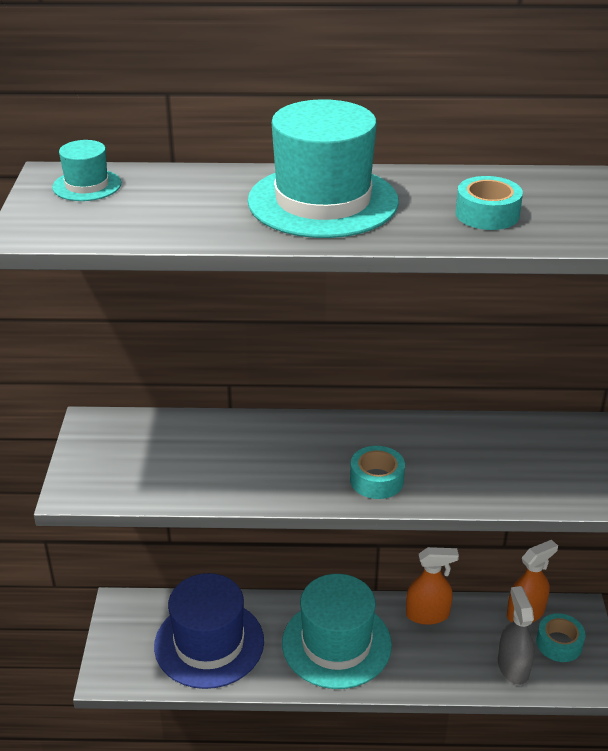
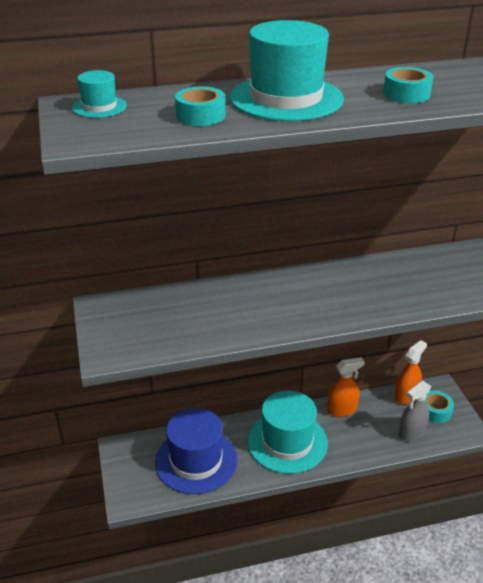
camera: 15 degrees left, 0 degrees up
(376, 480) = (326, 309): turquoise tape -> turquoise tape (200, 115)
(513, 667) = (411, 432): grey spray bottle -> grey spray bottle turned 105 degrees counterclockwise

